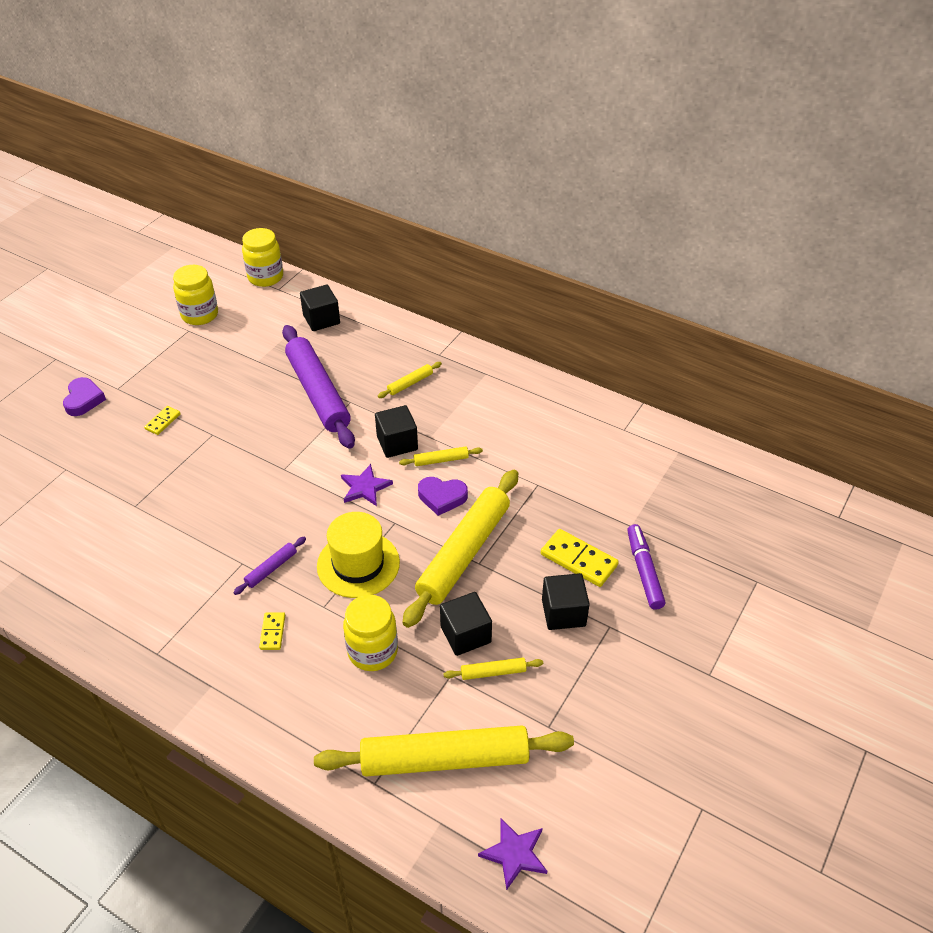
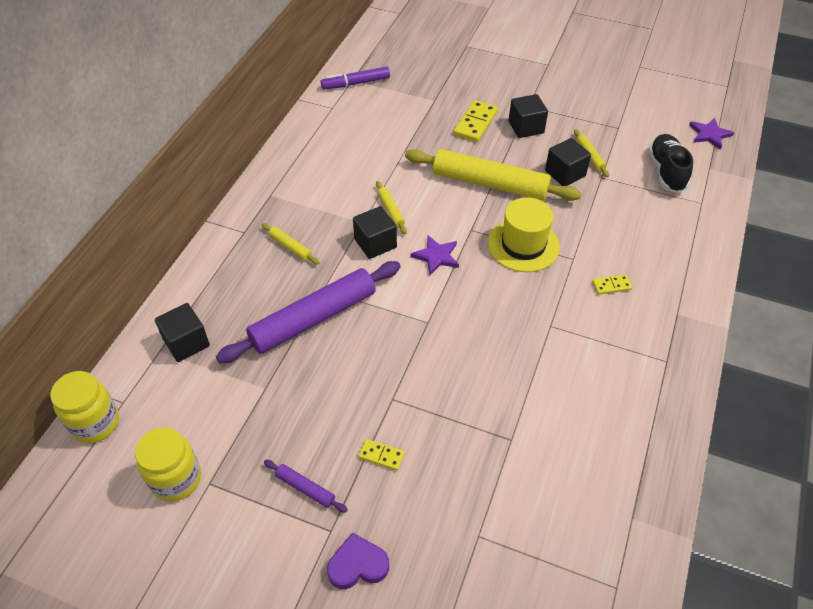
camera: 100 degrees left, 5 degrees up
(271, 569) = (549, 302): purple rolling pin -> purple rolling pin (305, 488)
(372, 651) = (601, 221): yellow jar -> none
(442, 497) = (434, 204): purple heart -> none
(444, 759) = (666, 171): yellow rolling pin -> black shoe
(644, 571) = (475, 92): purple marker -> purple marker (356, 83)

